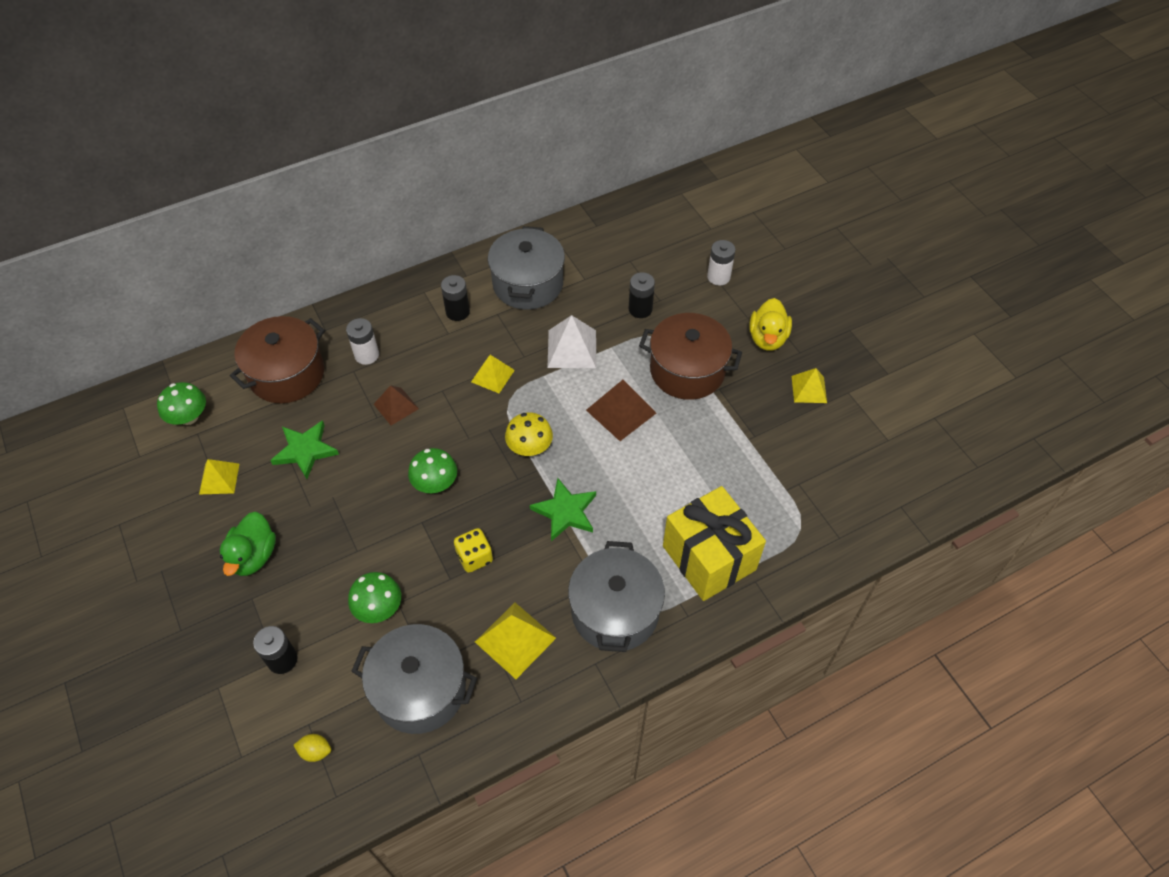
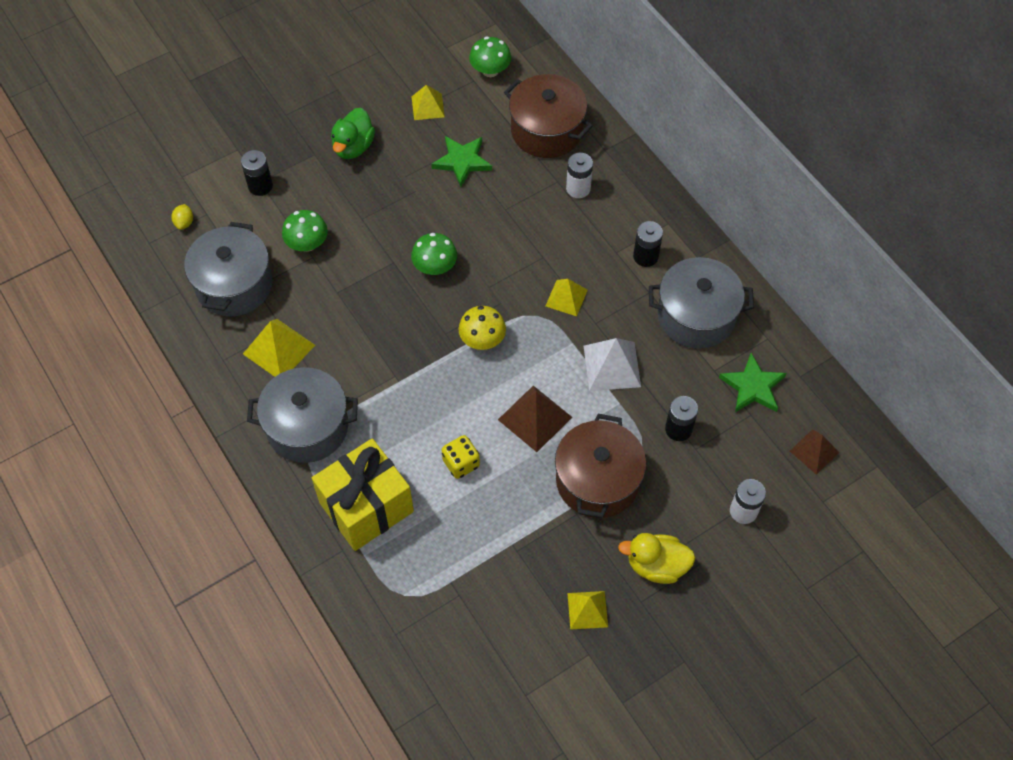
camera: 85 degrees right, 5 degrees up
(253, 556) = (353, 147): green duck -> green duck turned 75 degrees counterclockwise
(396, 406) = (519, 222): brown pyramid -> brown pyramid (814, 451)
(474, 557) = (358, 308): yellow dice -> yellow dice (461, 463)
(565, 511) = (411, 377): green star -> green star (752, 386)

